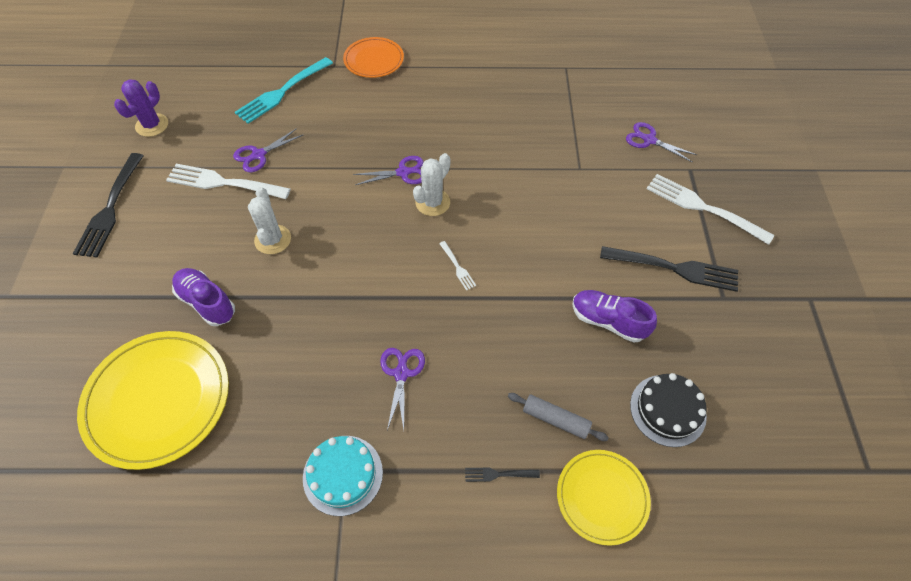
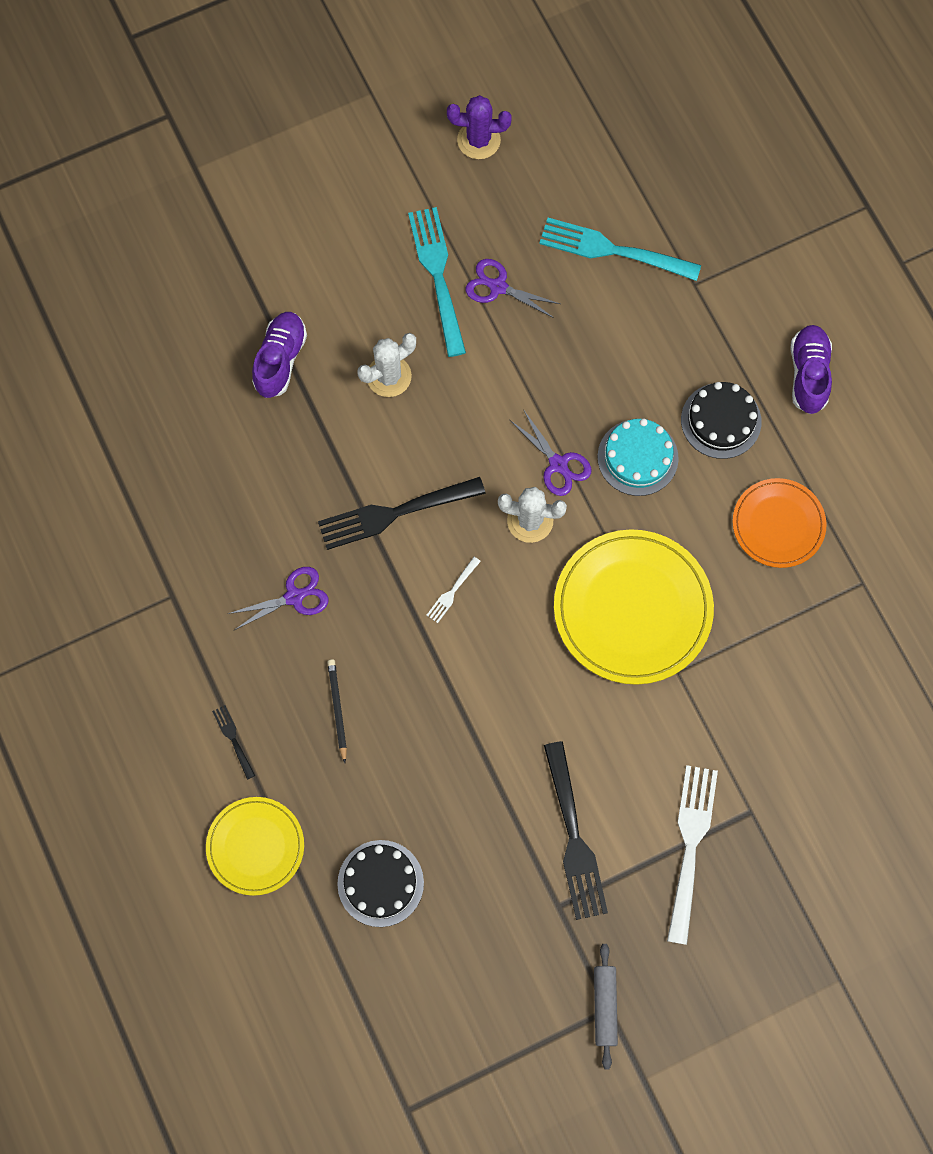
camera: 65 degrees right, 15 degrees up
(110, 207) = (344, 183): black fork -> black fork (396, 512)
(158, 400) = (159, 385): yellow plate -> yellow plate (632, 609)
(224, 183) = (438, 276): white fork -> turquoise fork
(343, 474) = (167, 596): turquoise cake -> turquoise cake (637, 457)
(374, 60) = (734, 327): orange plate -> orange plate (778, 524)
(427, 87) = (721, 420): none -> black cake
(510, 381) = (337, 709): none -> black pencil
(555, 419) = (316, 772): grey rolling pin -> grey rolling pin (604, 1006)
(608, 321) = (461, 785): purple shoe -> purple shoe (808, 374)
(649, 140) = (777, 743): purple scissors -> none

